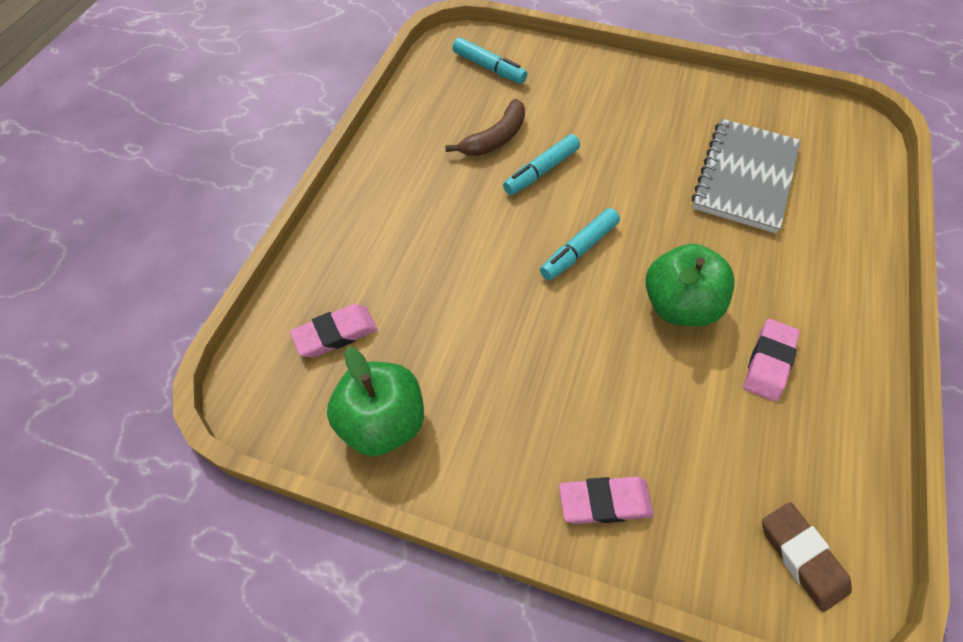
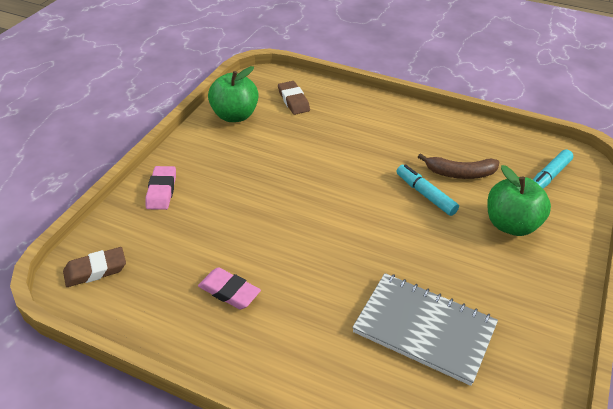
camera: 95 degrees right, 15 degrees down
(335, 334) = (293, 101): pink eraser -> brown eraser
(495, 138) = (460, 173): brown banana -> brown banana turned 45 degrees counterclockwise
(578, 250) = (345, 205): turquoise marker -> none
(679, 306) = (288, 251): green apple -> green apple (511, 224)

